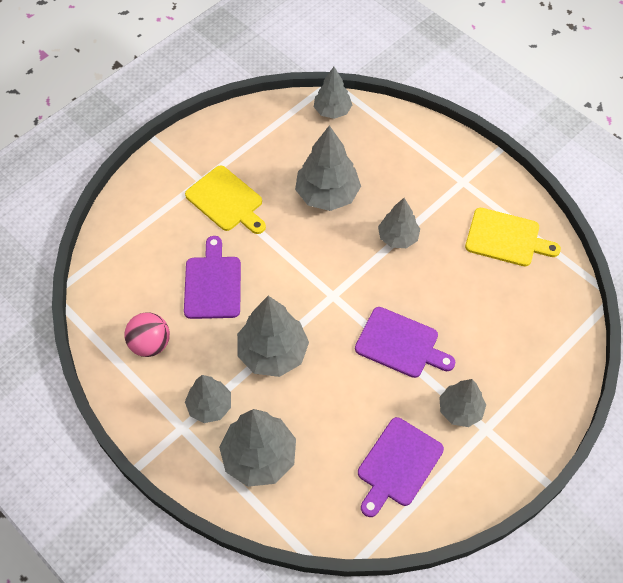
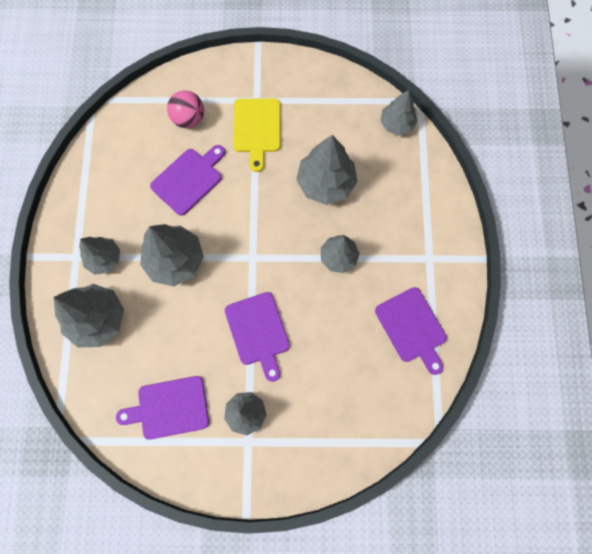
camera: 45 degrees right, 15 degrees up
(150, 344) = (113, 185): pink ball -> pink ball (189, 119)
(506, 238) = (412, 328): yellow cutting board -> purple cutting board

